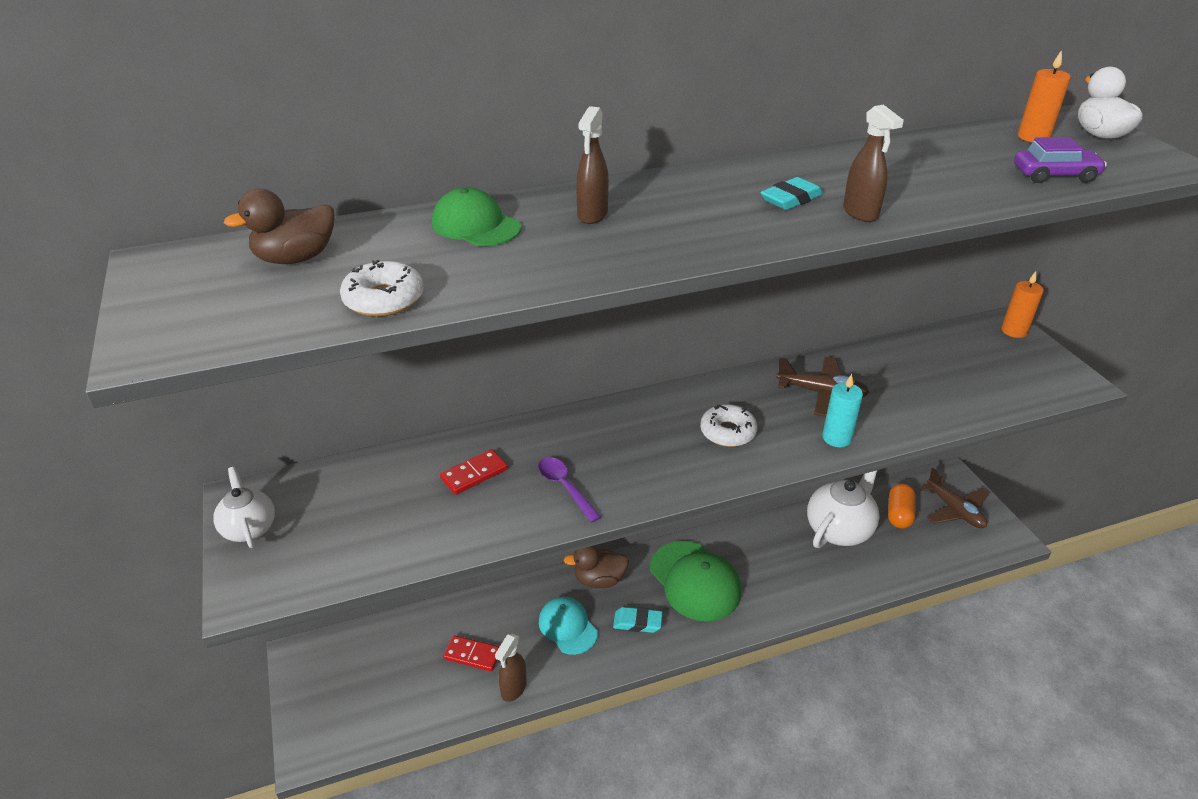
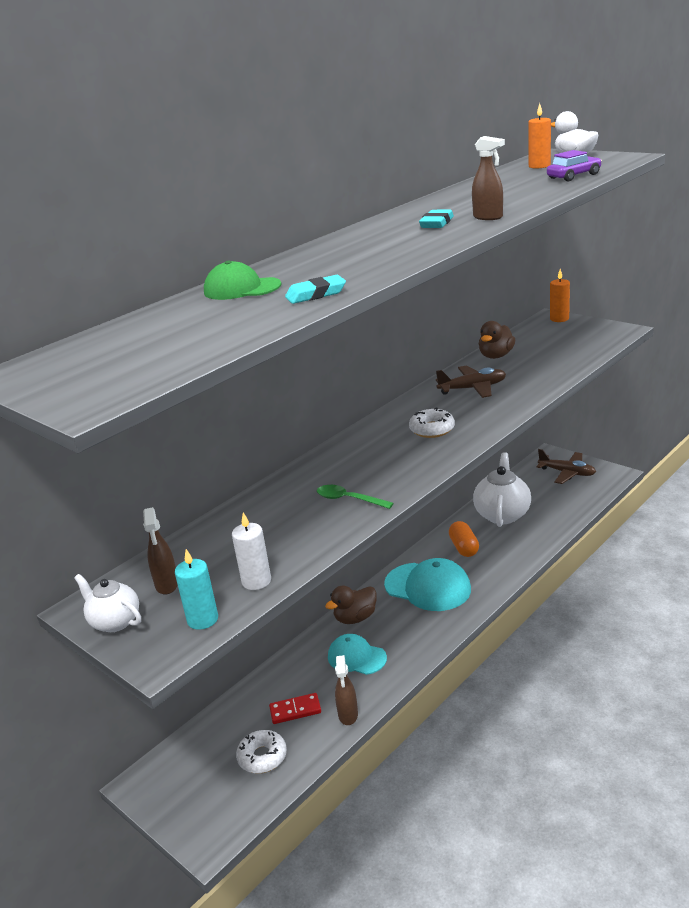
camera: 25 degrees left, 10 degrees down
(295, 258) = (128, 339): brown duck -> brown duck (496, 356)
(384, 299) = (234, 333): white donut -> white donut (262, 757)
(397, 548) = (256, 581): none -> white candle
(474, 474) = (271, 519): red domino -> none
(565, 487) = (348, 499): purple spoon -> green spoon
(592, 215) = (317, 263): brown spray bottle -> brown spray bottle (167, 585)
(637, 622) = (407, 630): turquoise eraser -> turquoise eraser (316, 294)
(695, 581) = (428, 587): green cap -> turquoise cap
(837, 438) = (506, 406): turquoise candle -> turquoise candle (203, 619)
(899, 514) = (534, 489): orange capsule -> orange capsule (464, 548)

